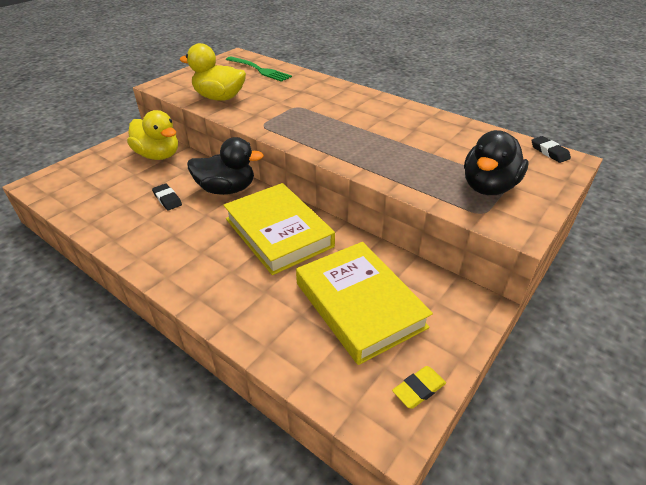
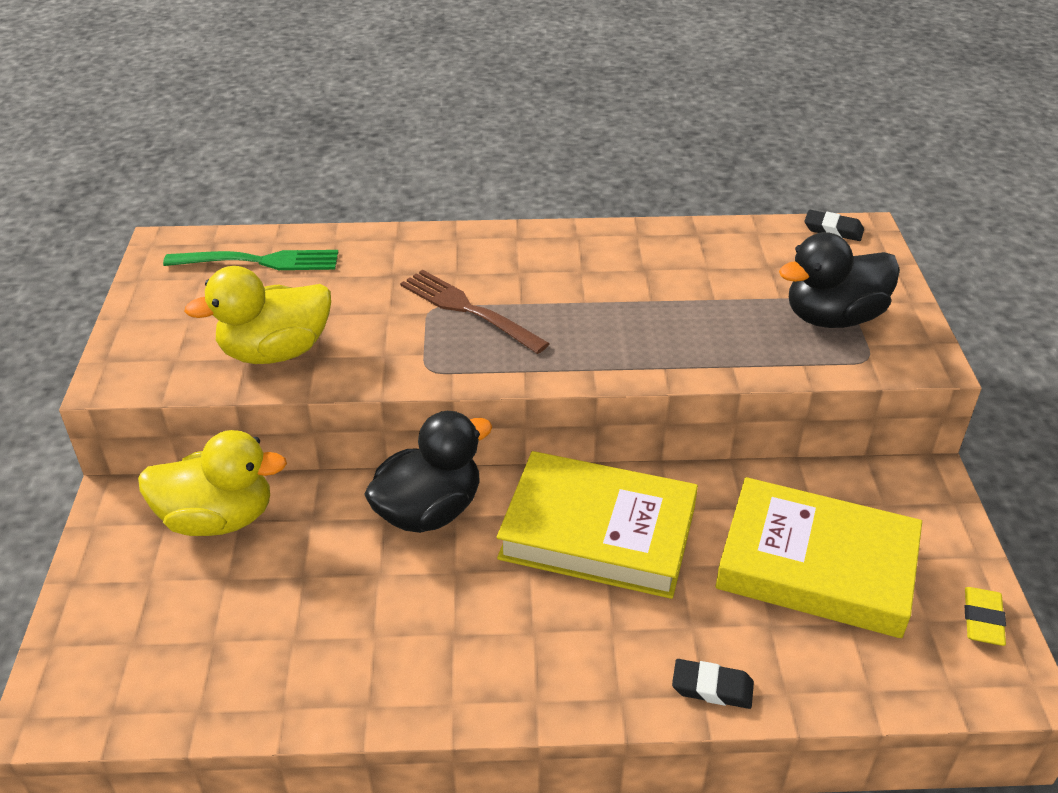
camera: 40 degrees left, 0 degrees up
(167, 199) = (357, 585): black eraser -> black eraser (712, 687)
(310, 113) = (468, 310): none -> brown fork
(488, 187) = (833, 317): black duck -> black duck turned 75 degrees clockwise

